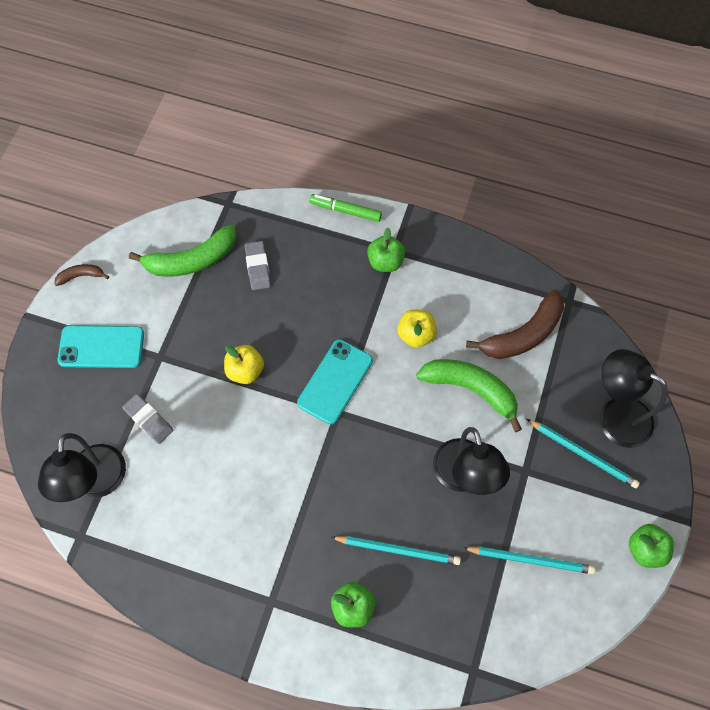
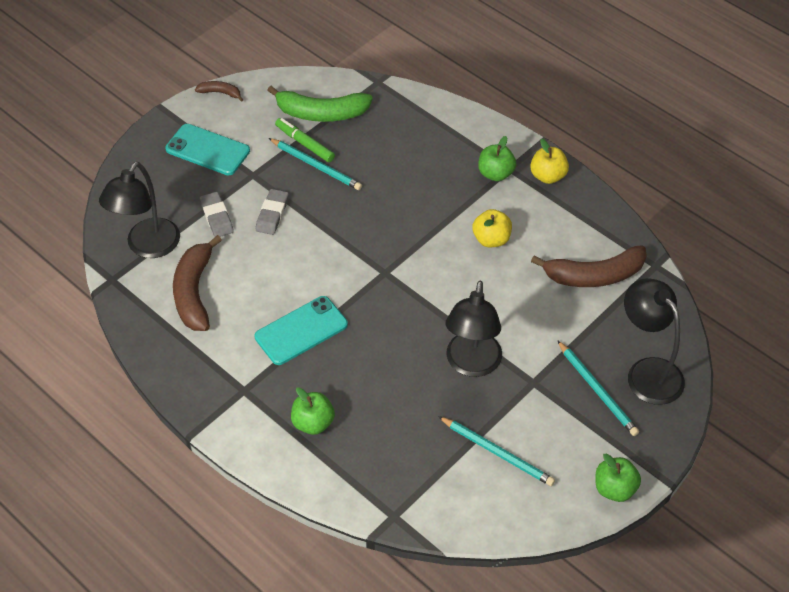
camera: 25 degrees right, 15 degrees down
(169, 514) = (194, 292): none -> brown banana
(245, 370) = (320, 211): yellow apple -> yellow apple (548, 176)
(258, 267) = (376, 138): grey eraser -> grey eraser (272, 214)
(335, 381) = (396, 248): turquoise phone -> turquoise phone (301, 331)
(345, 210) = (481, 122): green marker -> green marker (305, 144)
(398, 550) = (378, 396): turquoise pencil -> turquoise pencil (316, 166)
(471, 389) = (519, 300): green banana -> none

